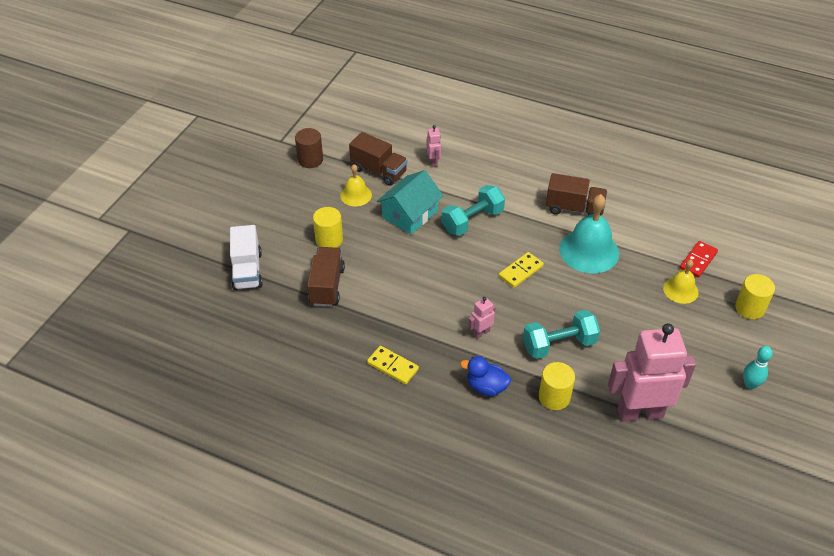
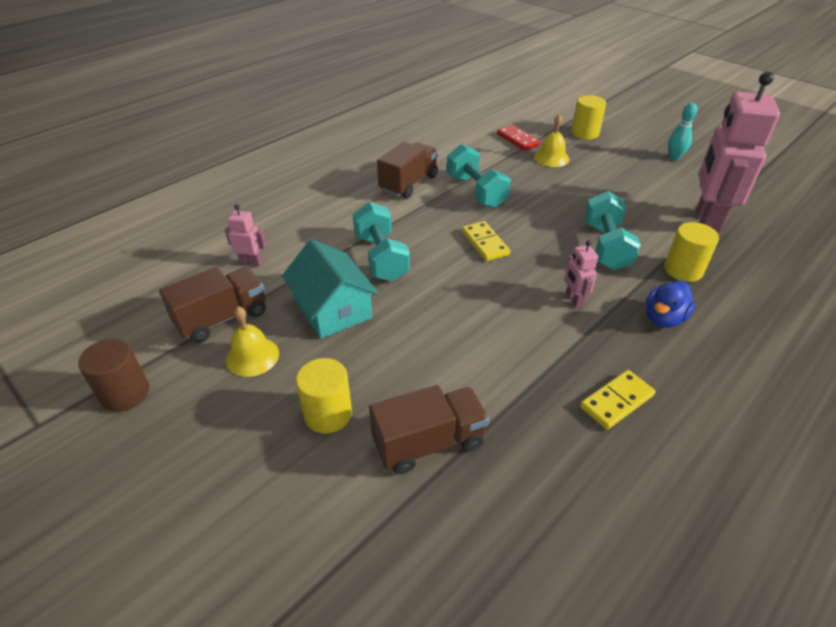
camera: 70 degrees left, 5 degrees down
(247, 270) = (333, 564): white truck -> none
(327, 286) = (428, 442): brown truck -> brown truck turned 135 degrees clockwise
(589, 251) = (476, 191): turquoise bell -> turquoise dumbbell

